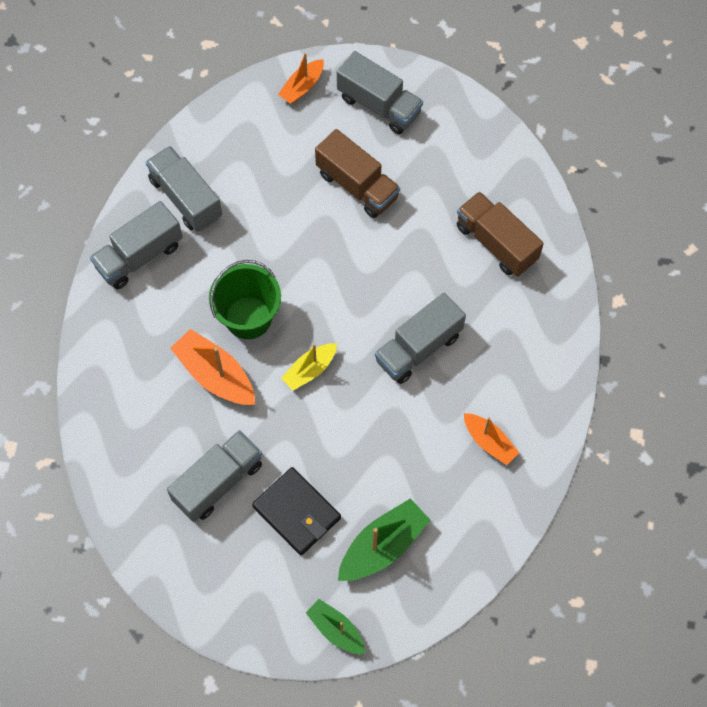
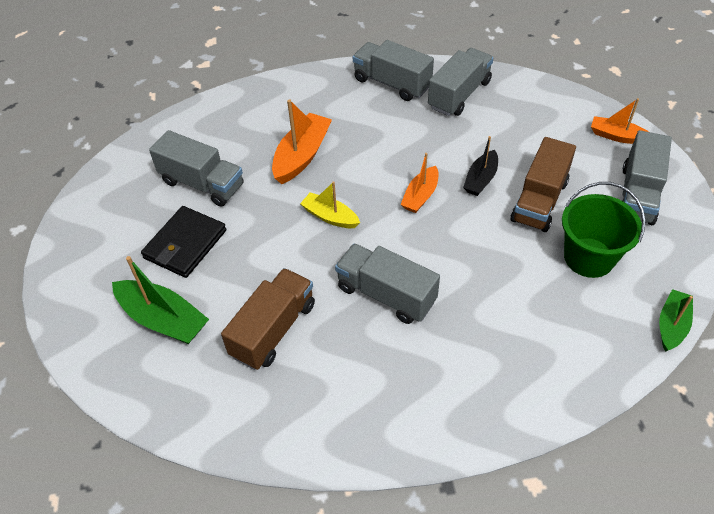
camera: 75 degrees right, 15 degrees down
(248, 318) = (365, 162): green bucket -> green bucket (589, 257)
(312, 223) = (481, 179): none -> black boat
(336, 630) = (72, 304): green boat -> green boat (671, 325)
(489, 442) = (301, 386): orange boat -> orange boat (420, 196)
(496, 243) = (541, 333): brown truck -> brown truck (273, 330)

